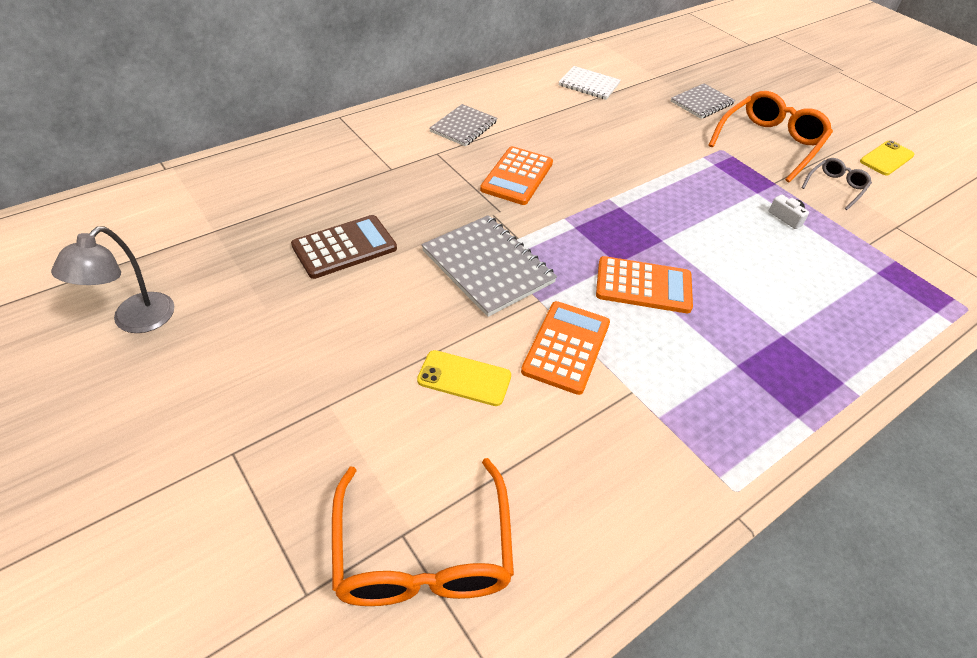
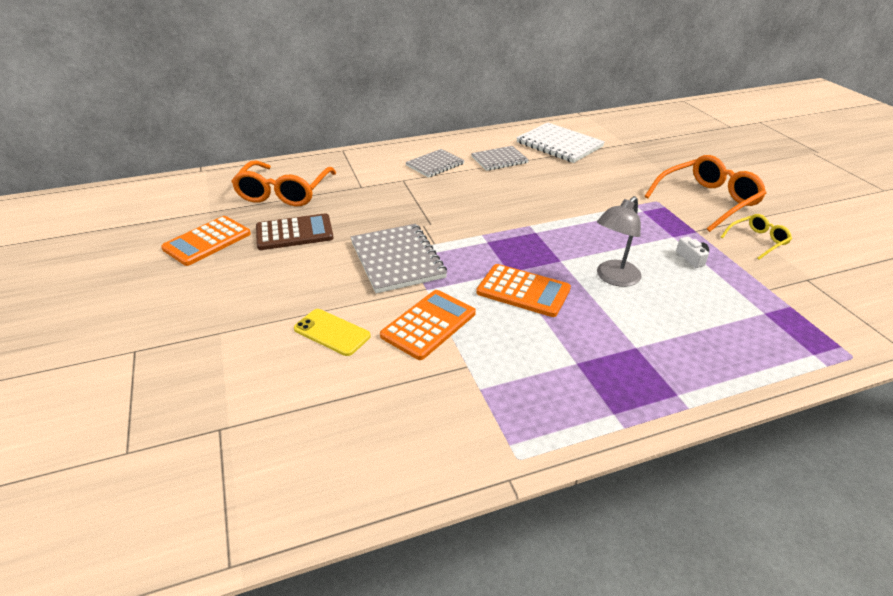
camera: 20 degrees right, 10 degrees down
(135, 321) = (123, 259): grey lamp -> grey lamp (613, 278)
(423, 552) = (227, 444): orange glasses -> orange glasses (284, 193)
(517, 176) = (459, 202): orange calculator -> orange calculator (207, 241)
(589, 84) = (559, 145): white notebook -> white notebook, size x1.56
(701, 103) = (657, 165): grey notebook -> grey notebook (499, 160)
(835, 187) = (757, 241): grey glasses -> yellow glasses
(886, 158) = (827, 224): yellow phone -> none

